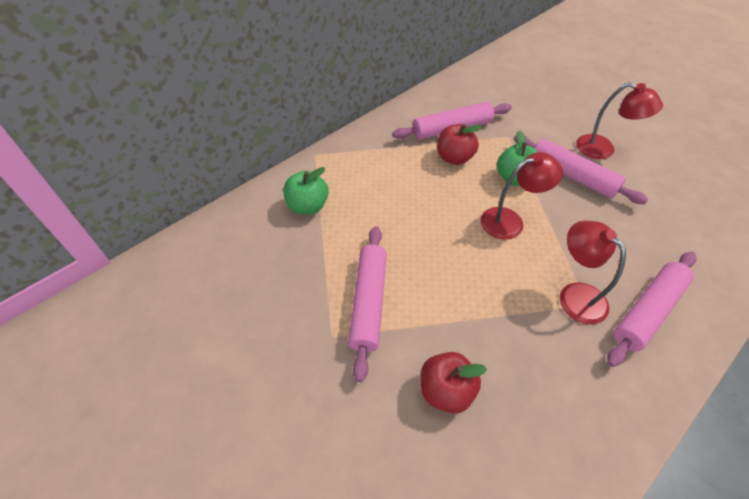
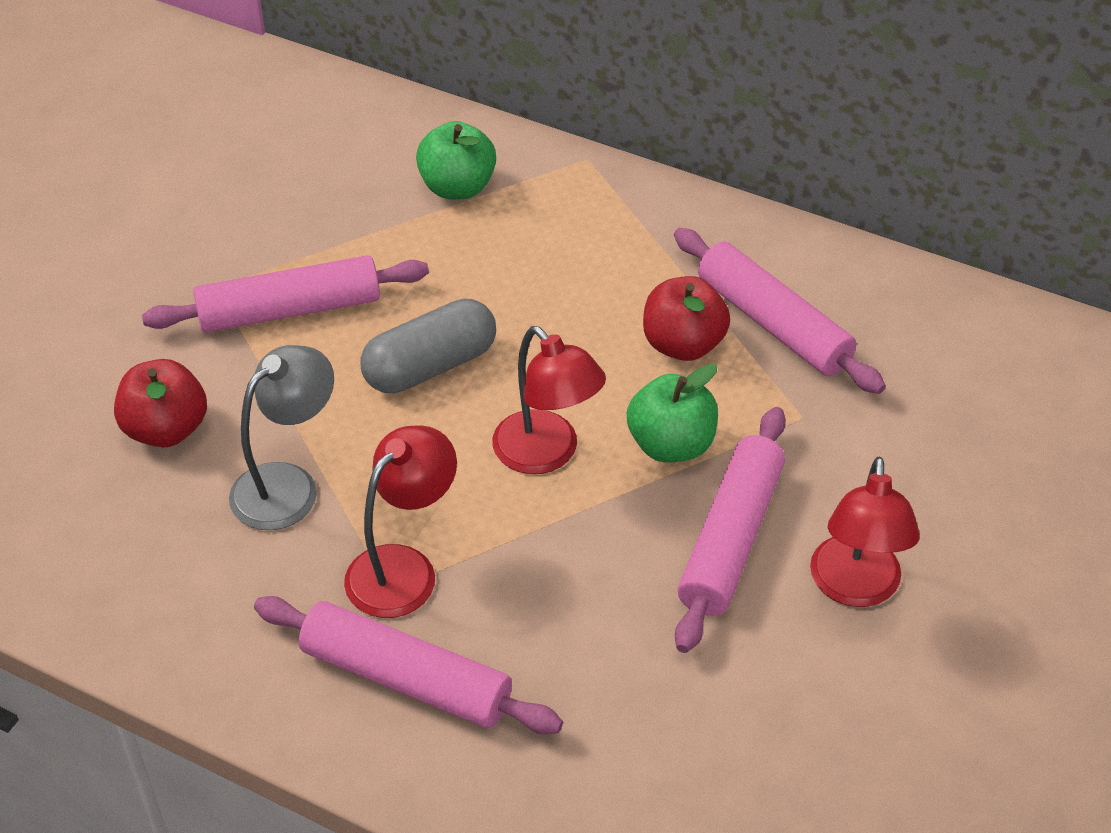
camera: 70 degrees right, 5 degrees down
(437, 250) = (430, 366): none -> grey capsule
(507, 334) = (288, 485): none -> grey lamp

